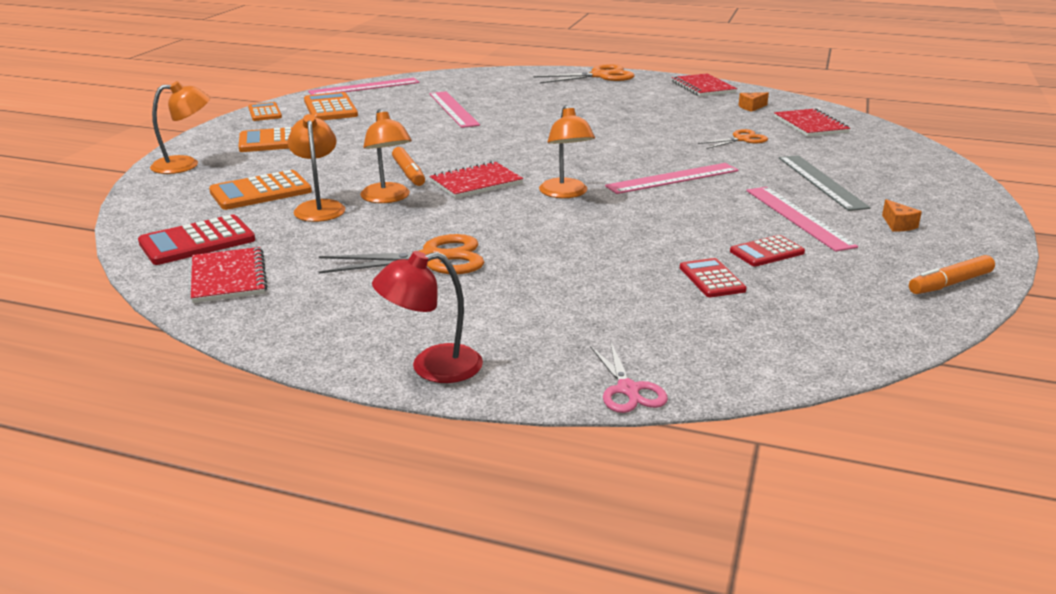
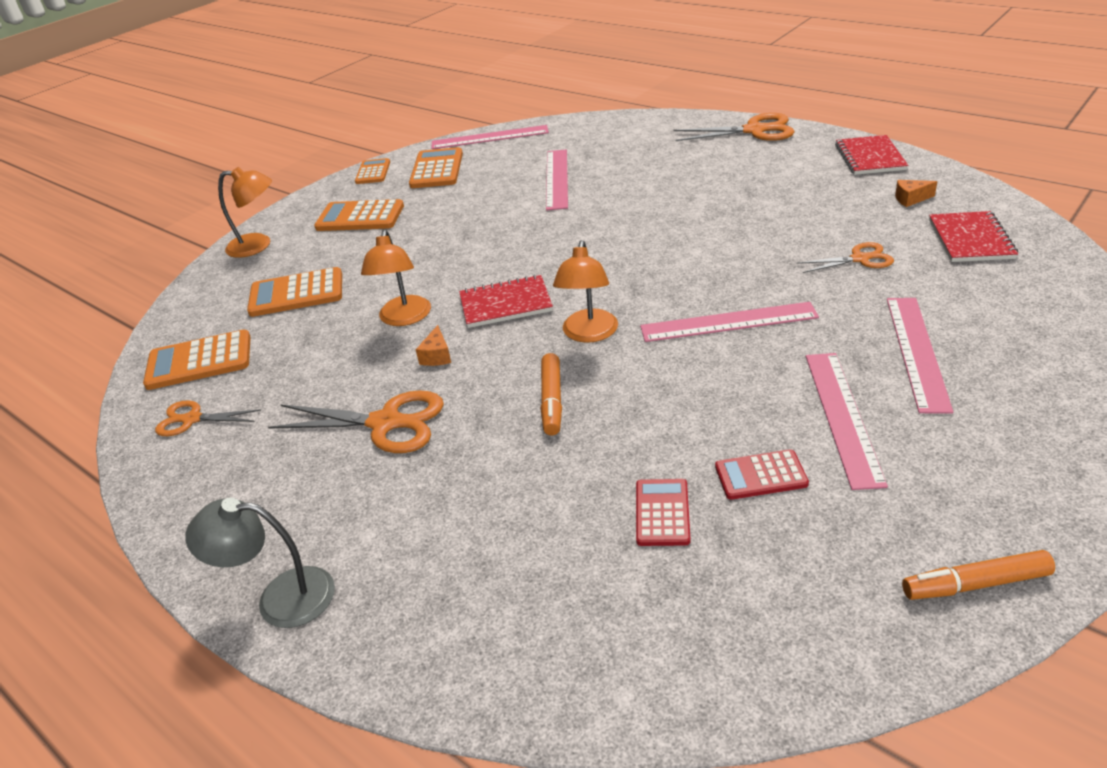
camera: 25 degrees right, 10 degrees up
(197, 242) = (199, 361): red calculator -> orange calculator
(228, 277) = (192, 419): red notebook -> orange scissors
(319, 207) = (333, 324): orange lamp -> none
(408, 173) = (448, 280): orange marker -> orange marker (552, 401)
(432, 367) = (280, 597): red lamp -> grey lamp
(628, 389) = (447, 687): pink scissors -> none
(821, 182) = (917, 352): grey ruler -> pink ruler
(898, 225) = (973, 451): orange cheese -> orange cheese (437, 356)

